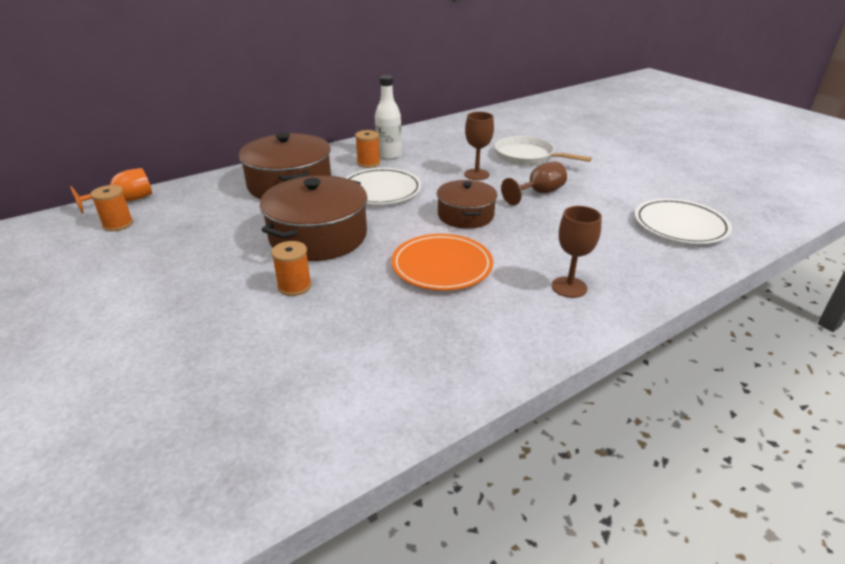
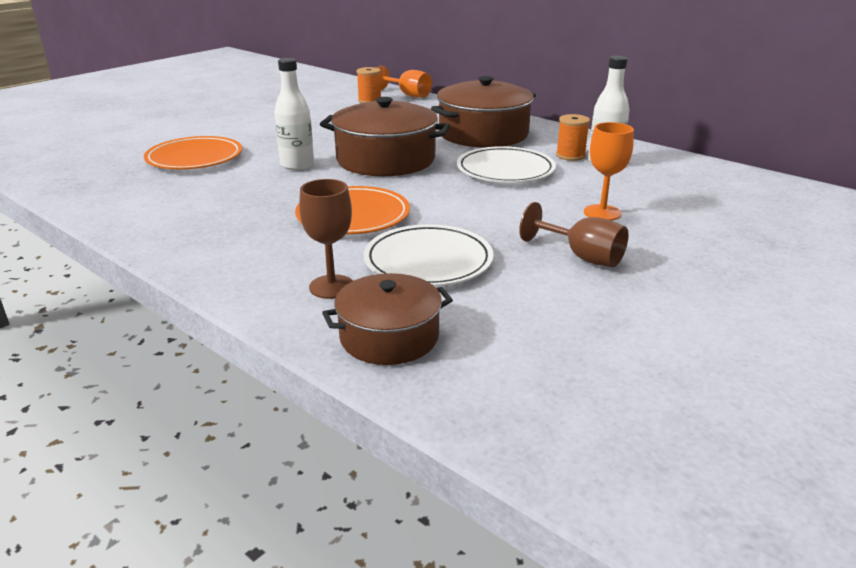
camera: 75 degrees right, 5 degrees down
(208, 362) = (194, 158): none -> orange plate
(294, 286) = (297, 165): orange spool -> white bottle
(465, 215) = (476, 216): brown pot -> brown pot (389, 337)
(476, 174) = (602, 213): brown goblet -> orange goblet
(527, 156) = (710, 242): white pan -> none
(680, 225) = (567, 383): white plate -> white plate (428, 261)

